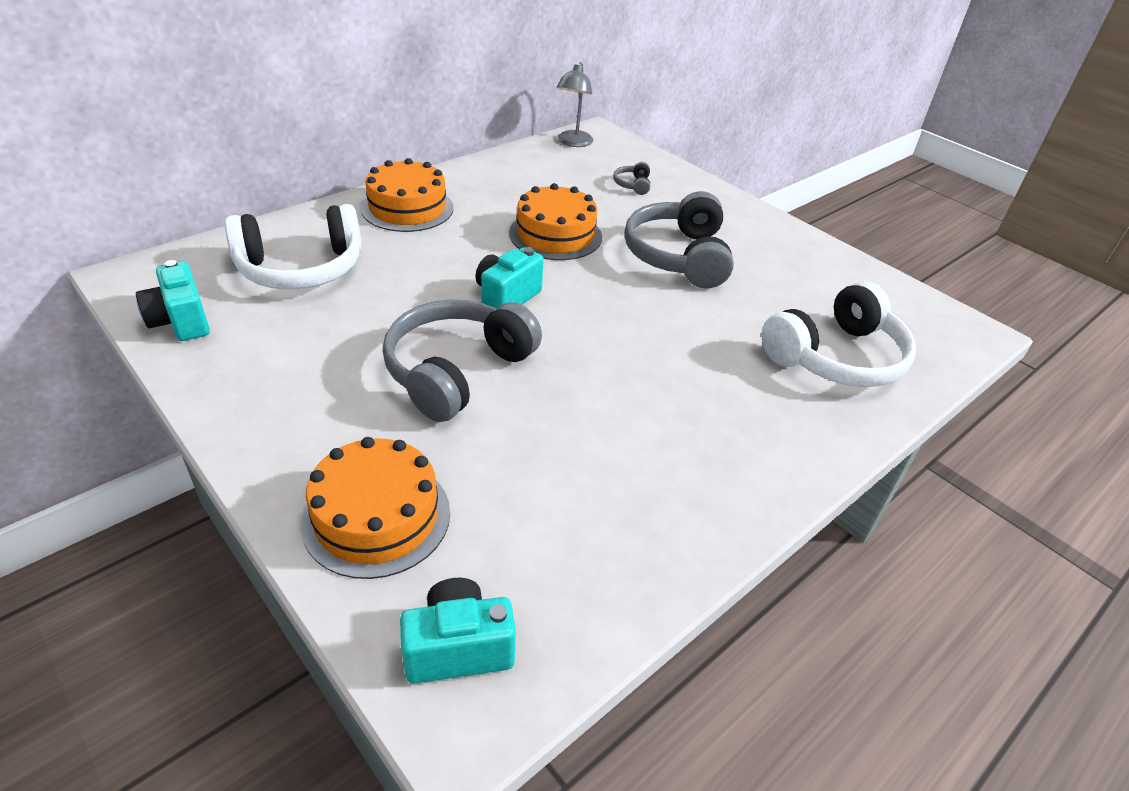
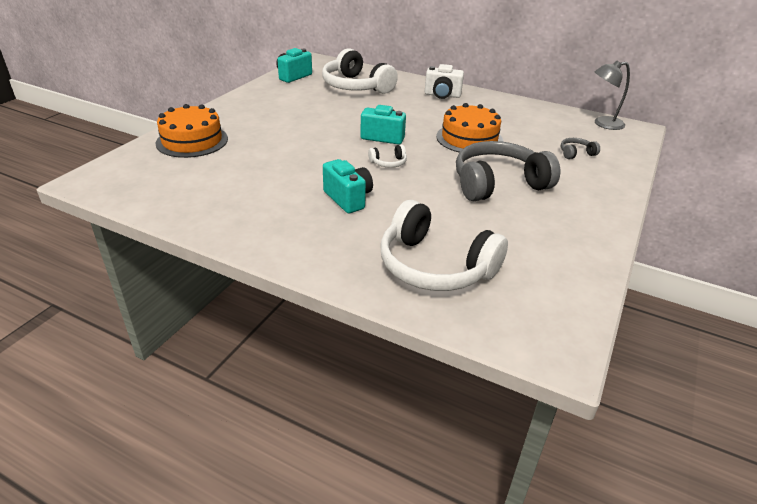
camera: 70 degrees right, 5 degrees down
(407, 208) = (442, 95): orange cake -> white camera
(457, 370) = (305, 137): grey headphones -> none
(458, 648) = (123, 173): turquoise camera -> turquoise camera (348, 199)
(587, 317) = (388, 163): none -> white headphones

